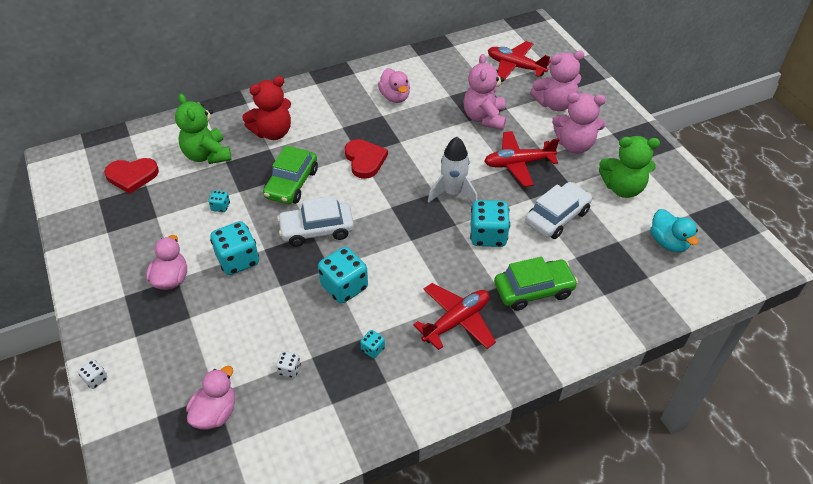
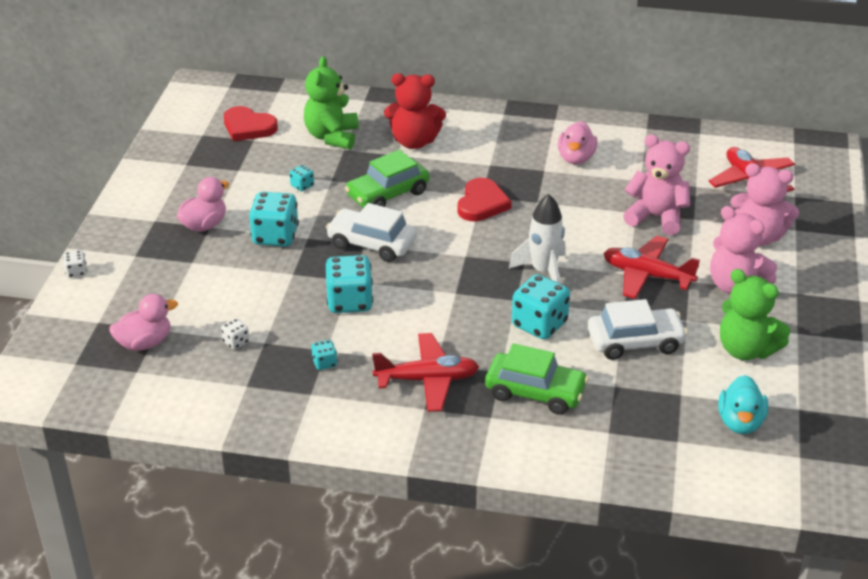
camera: 35 degrees right, 10 degrees down
(484, 118) = (656, 217): pink teddy bear -> pink teddy bear turned 75 degrees clockwise

